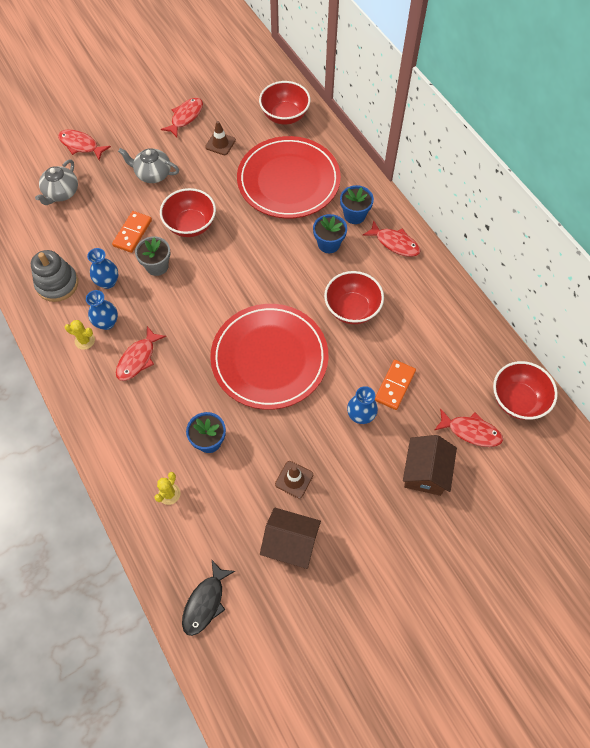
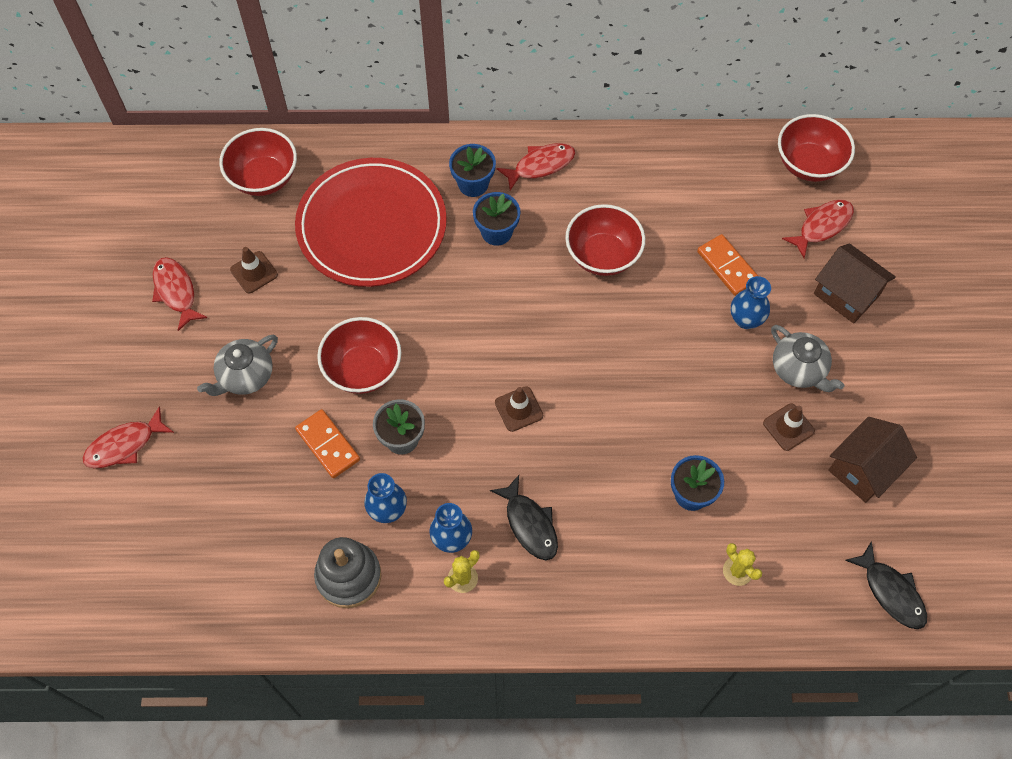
camera: 60 degrees left, 0 degrees up
(61, 193) = (193, 507): grey teapot -> grey teapot (799, 369)
(138, 359) = (529, 524): red fish -> black fish
(212, 315) = (519, 409): none -> brown traffic cone
(269, 358) = (618, 375): red plate -> none

